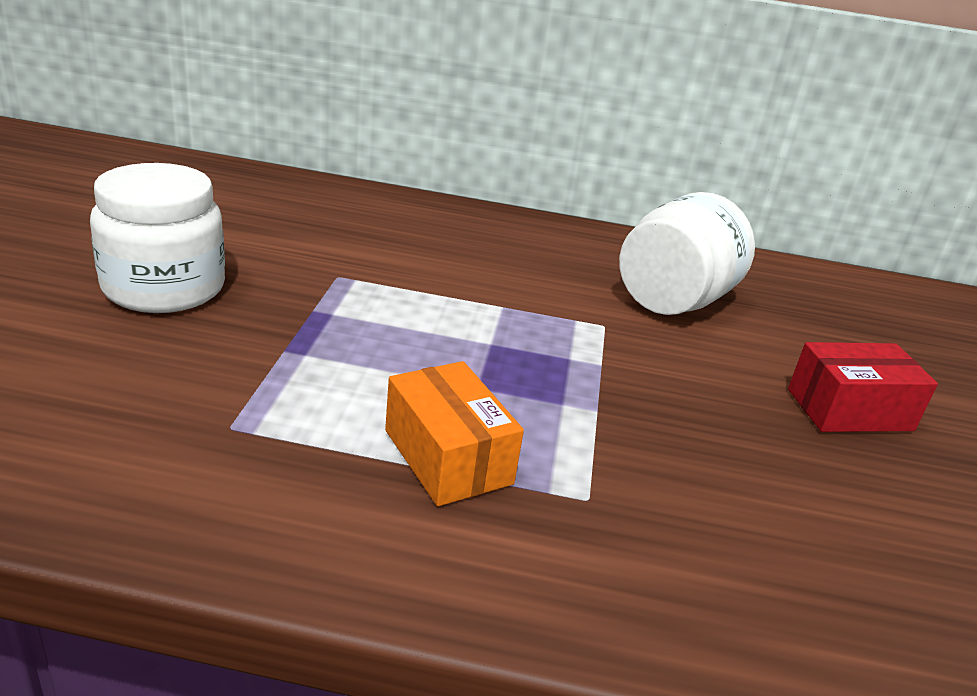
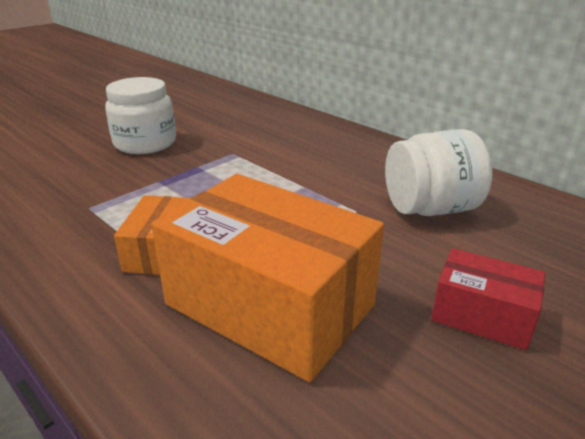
camera: 40 degrees right, 0 degrees up
(666, 476) = (270, 304): none -> orange box

